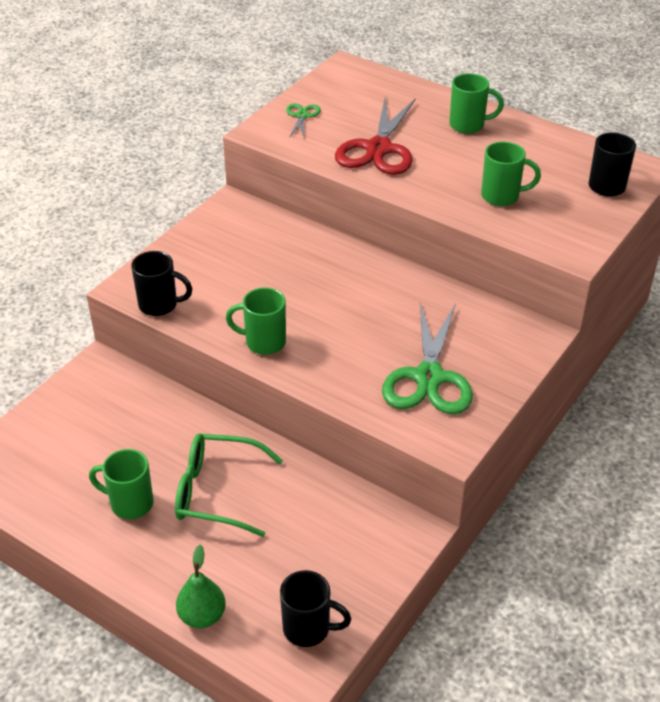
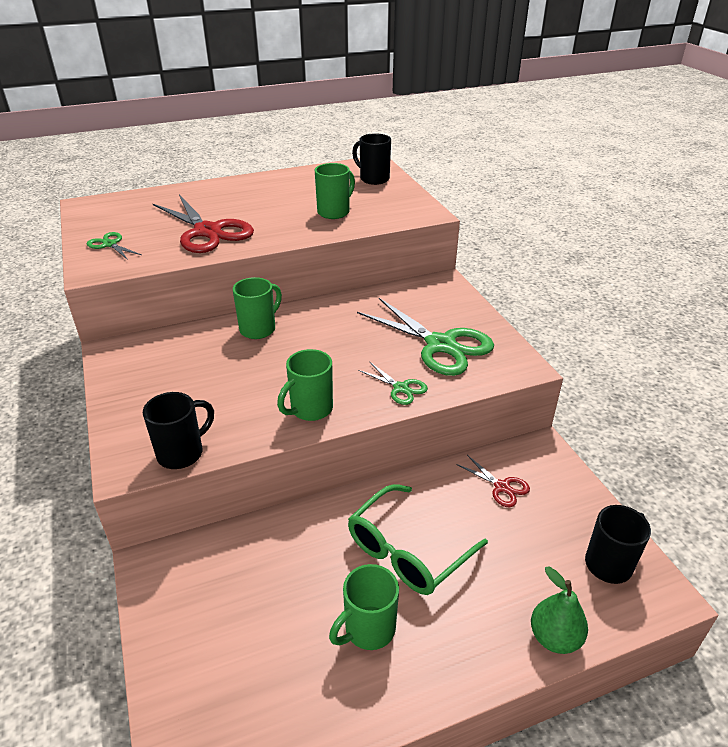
camera: 55 degrees left, 5 degrees down
(338, 521) = (502, 487): none -> red scissors
(340, 380) = (400, 388): none -> green scissors
(468, 125) = (239, 192): green mug -> green mug (259, 329)

